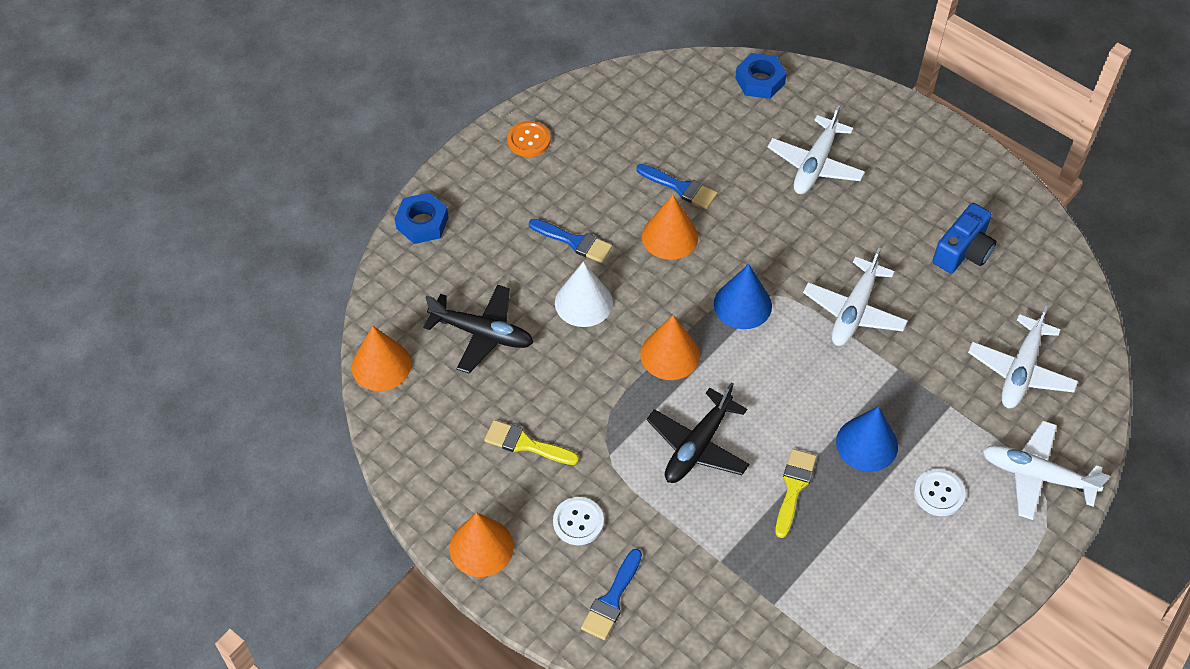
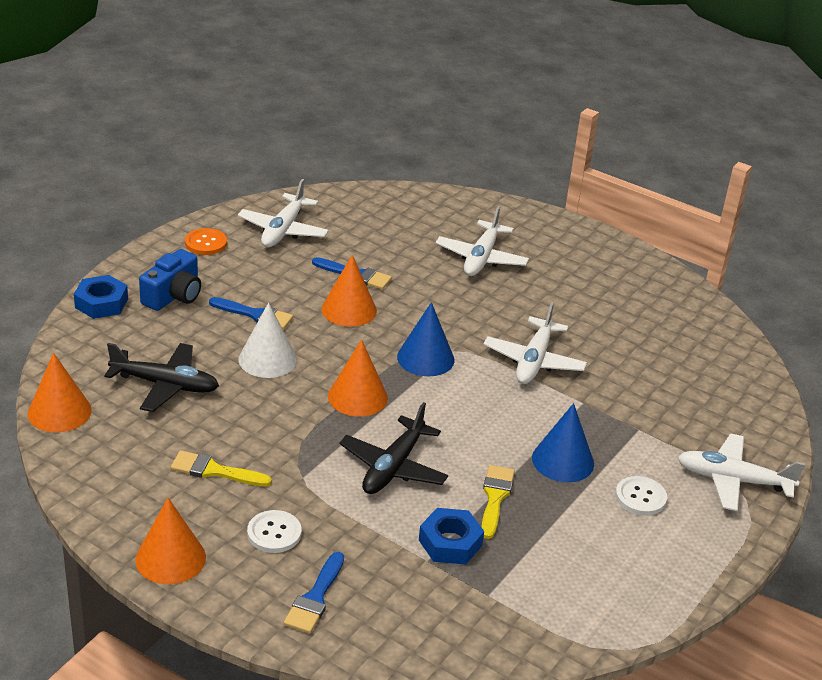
camera: 10 degrees left, 20 degrees down
(760, 81) = (422, 202): blue nut -> blue nut (450, 543)
(963, 251) = (629, 316): blue camera -> blue camera (173, 295)
(1020, 371) = (700, 402): white plane -> white plane (283, 230)

